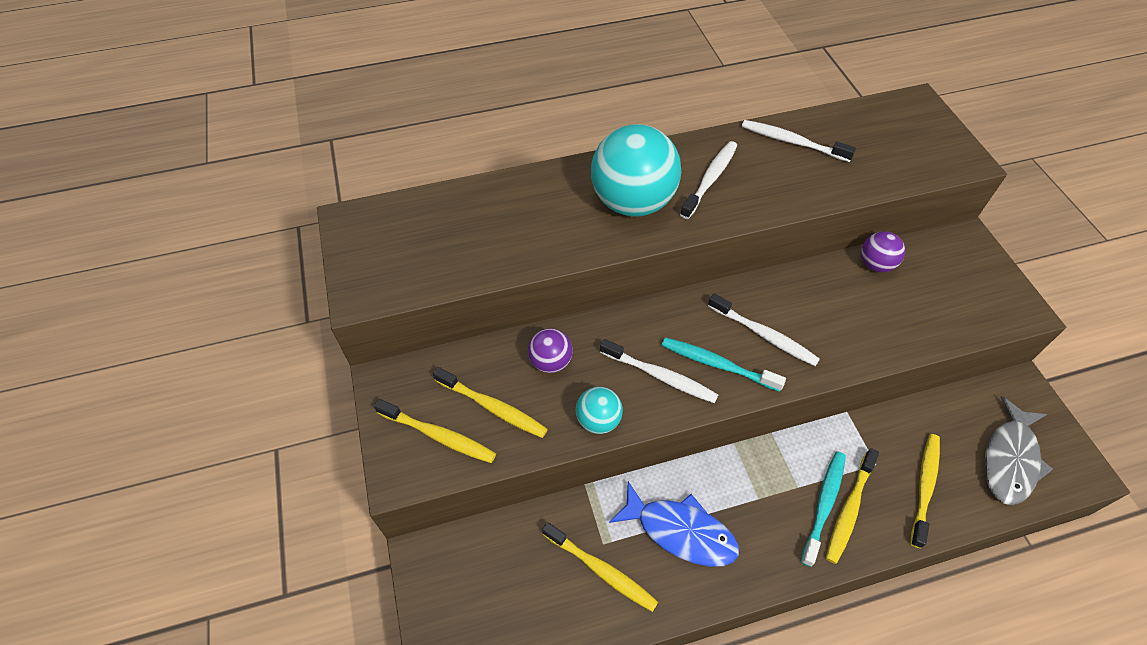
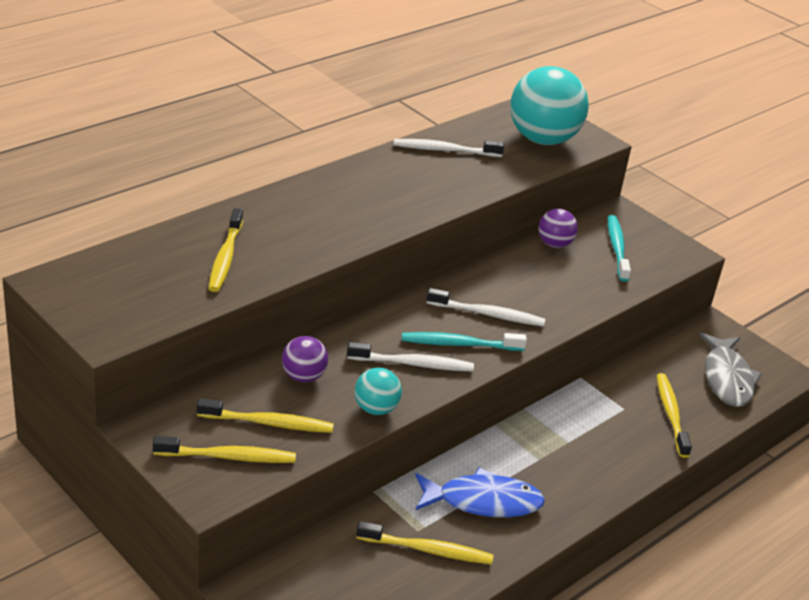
camera: 30 degrees left, 20 degrees down
(632, 202) = (327, 218): turquoise ball -> turquoise ball (542, 139)
(710, 179) = (388, 189): white toothbrush -> none
(823, 505) = (596, 449): turquoise toothbrush -> turquoise toothbrush (617, 248)
(849, 509) = (619, 446): yellow toothbrush -> yellow toothbrush (225, 257)

